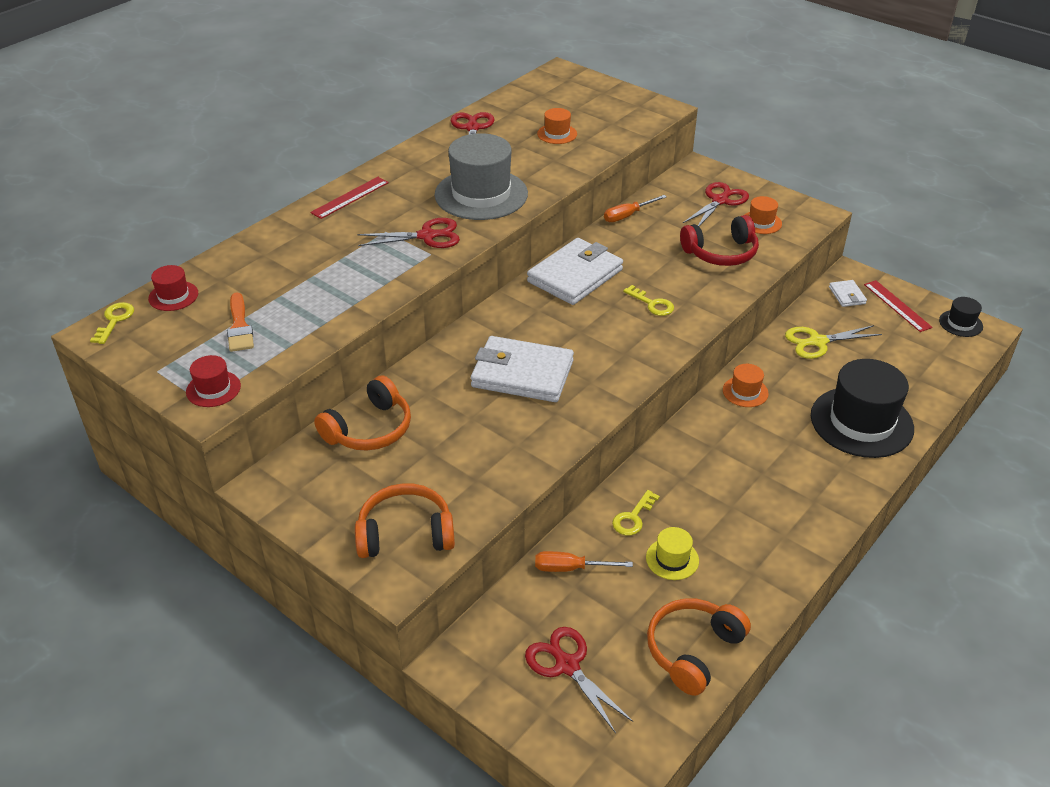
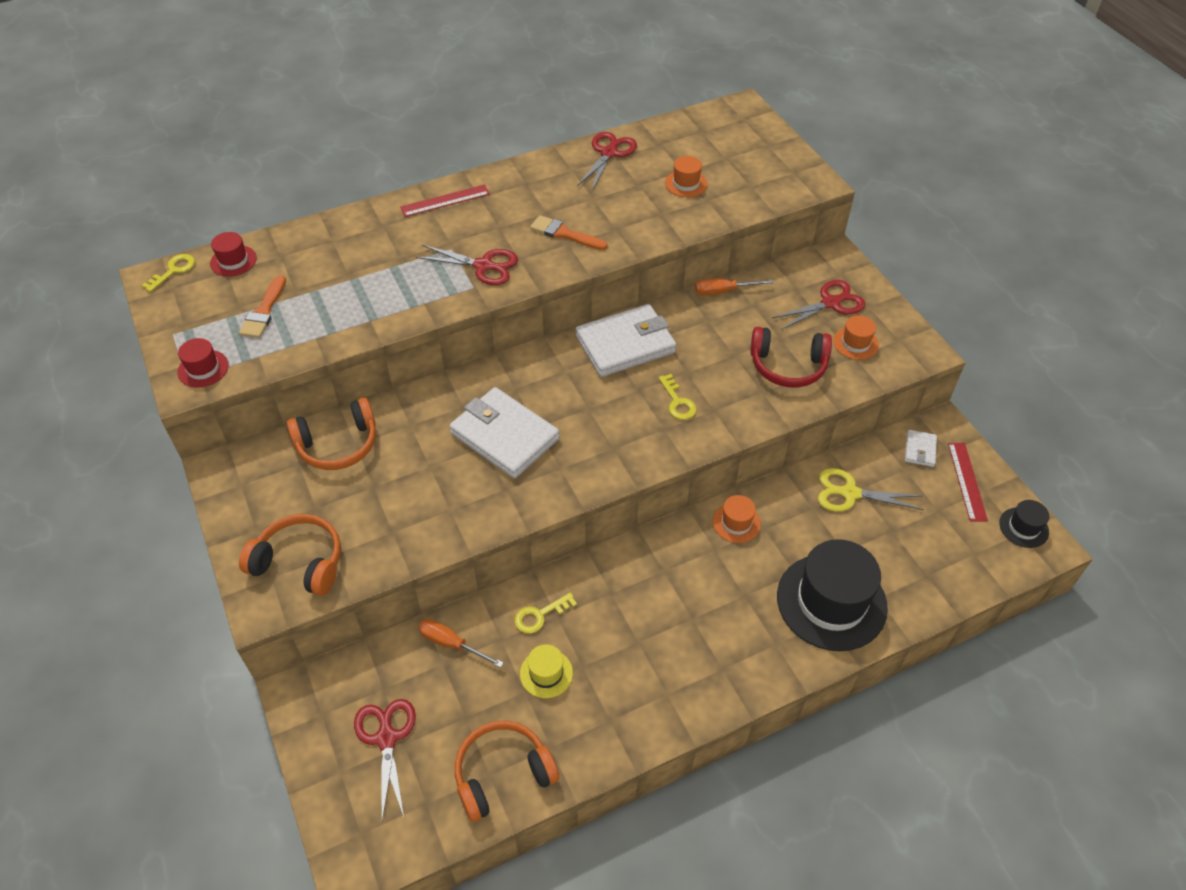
camera: 25 degrees right, 10 degrees up
(481, 194) = (564, 234): grey hat -> orange brush

